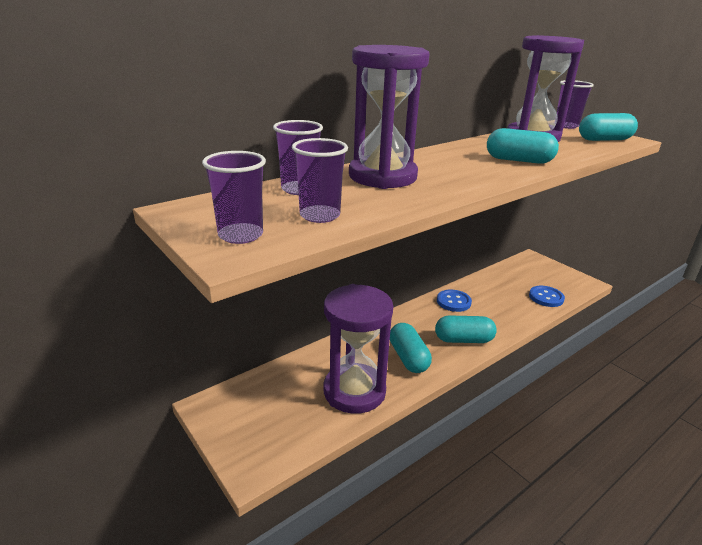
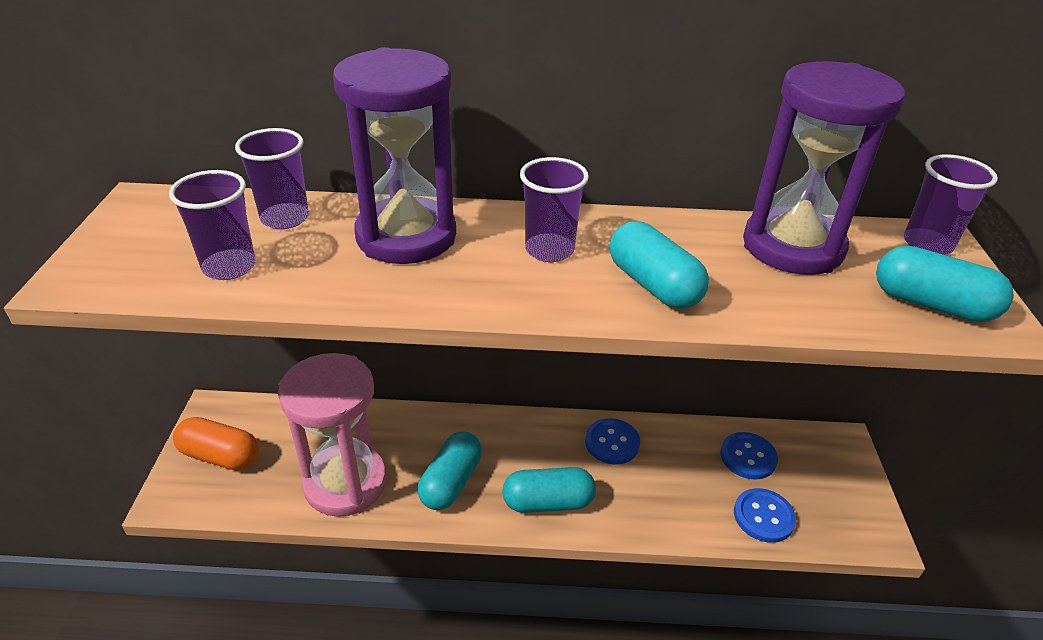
camera: 40 degrees right, 10 degrees up
(240, 235) = (123, 259): purple cup -> purple cup (549, 250)
(252, 425) = (220, 456): none -> orange capsule
(354, 391) = (345, 483): purple hourglass -> pink hourglass
(463, 340) = (548, 502): turquoise capsule -> turquoise capsule turned 45 degrees counterclockwise
(510, 280) = (748, 457): none -> blue button

